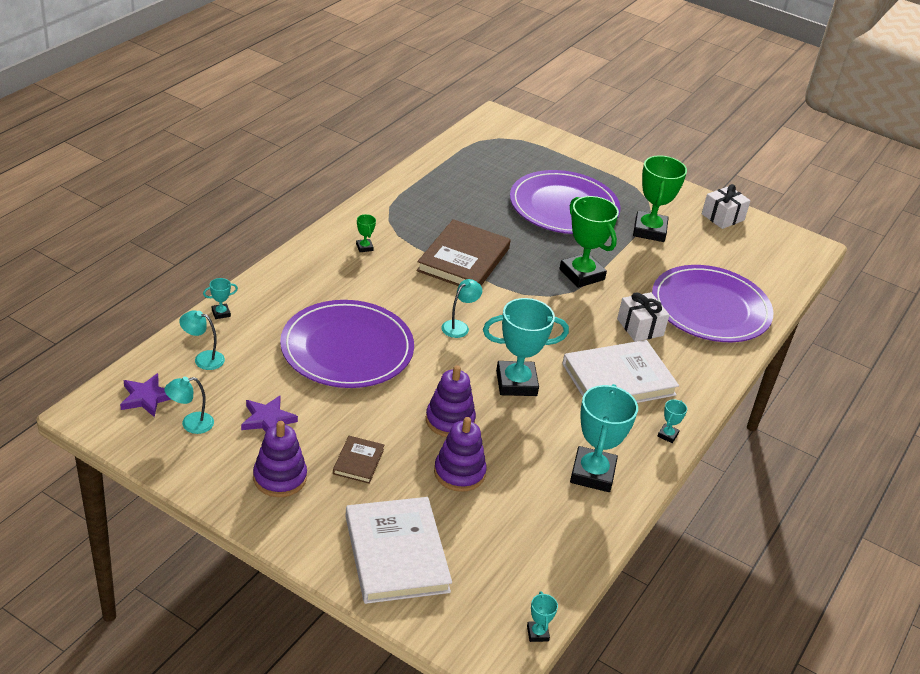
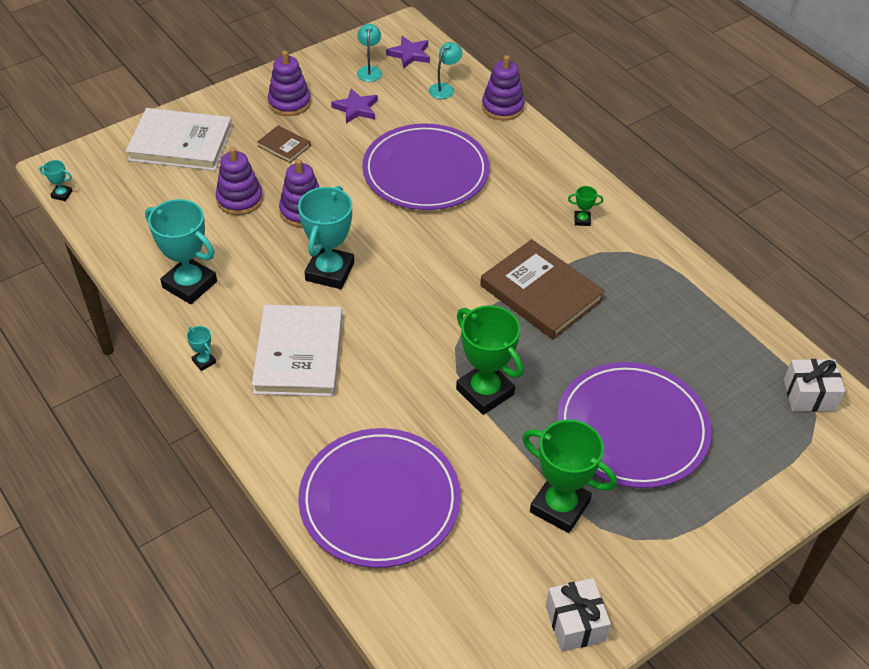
camera: 115 degrees right, 10 degrees up
(221, 313) = (502, 107): turquoise trophy -> purple stacking toy
(459, 326) = (429, 256): turquoise lamp -> none
(582, 274) = (485, 392): green trophy -> green trophy turned 60 degrees clockwise
(640, 327) = (372, 409): white gift -> white gift (809, 395)

